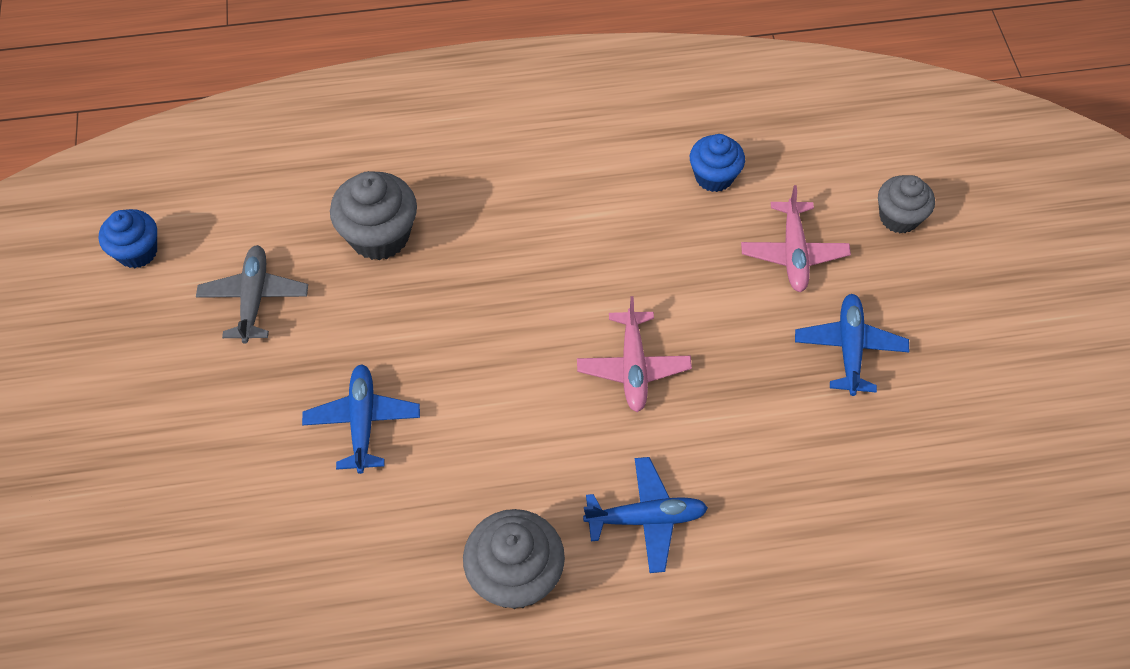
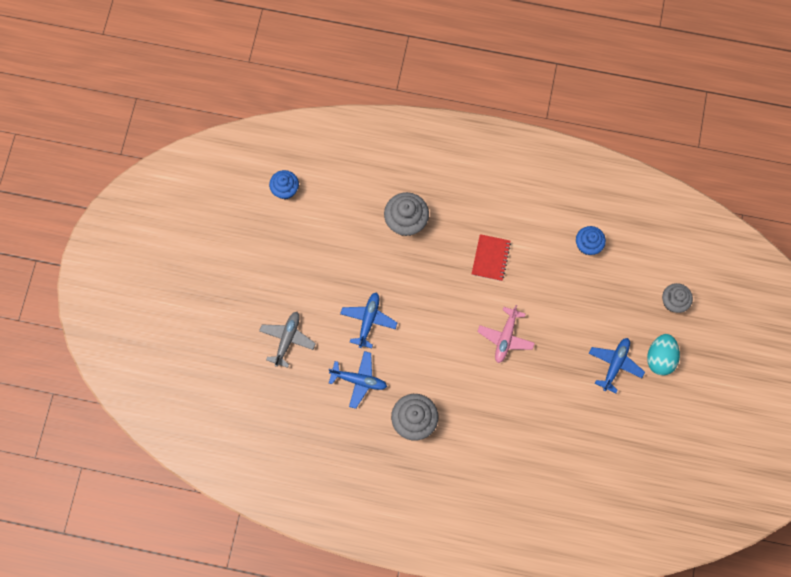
camera: 20 degrees right, 15 degrees up
(254, 298) = (335, 236): grey plane -> grey plane (287, 339)
(554, 247) = (490, 258): none -> red notebook
(646, 518) = (483, 415): blue plane -> blue plane (359, 380)
(793, 253) = (610, 303): pink plane -> none
(922, 312) = (660, 358): none -> turquoise egg

